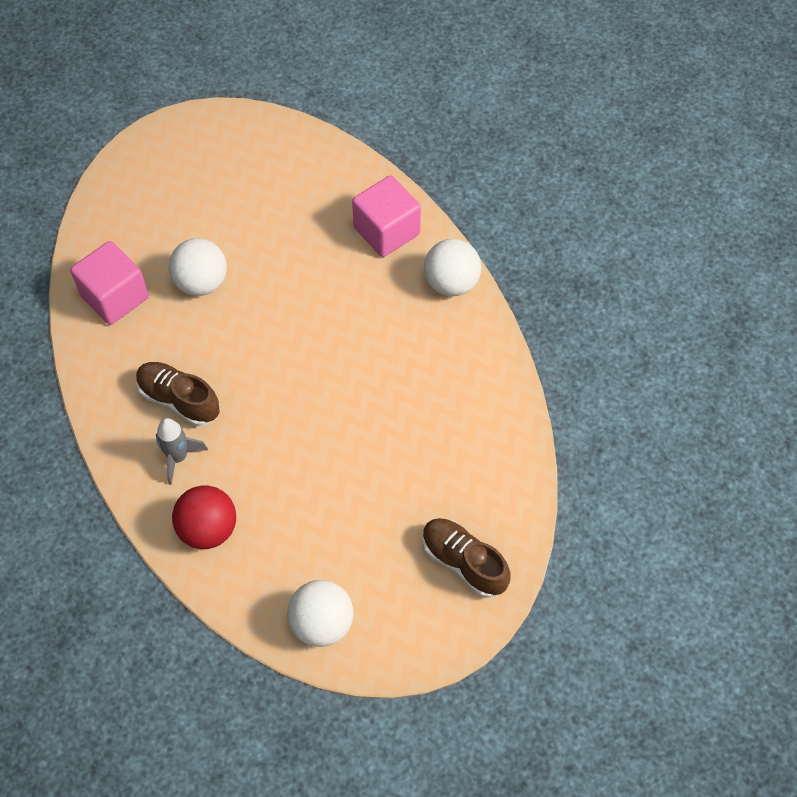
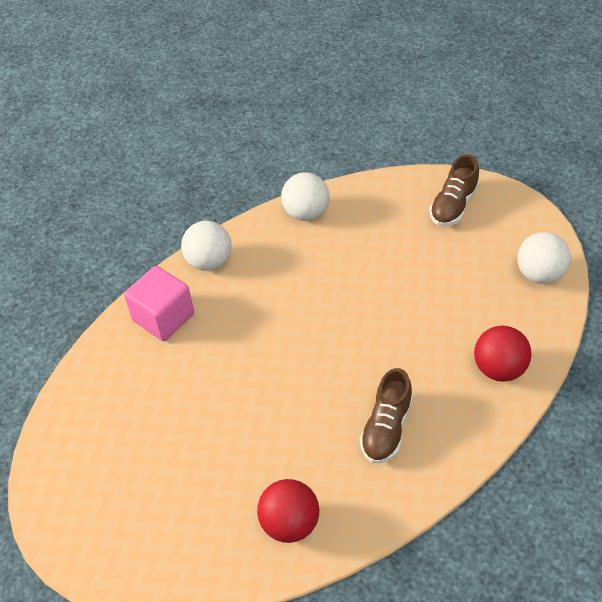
camera: 100 degrees left, 10 degrees down
(115, 297) = (290, 523): pink cube -> red ball
(178, 457) = (443, 411): grey rocket -> none
(201, 282) = (253, 449): white ball -> white ball (306, 213)

